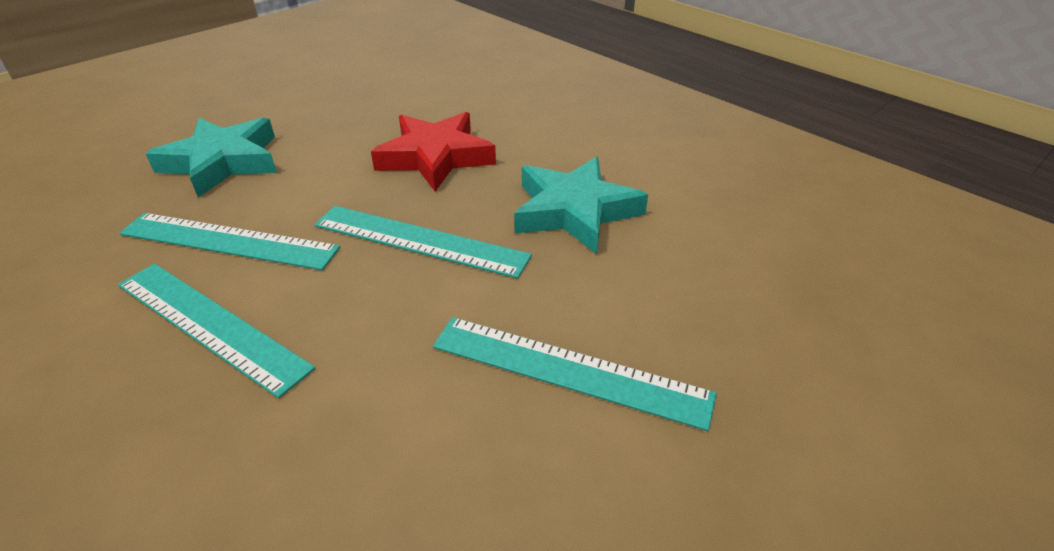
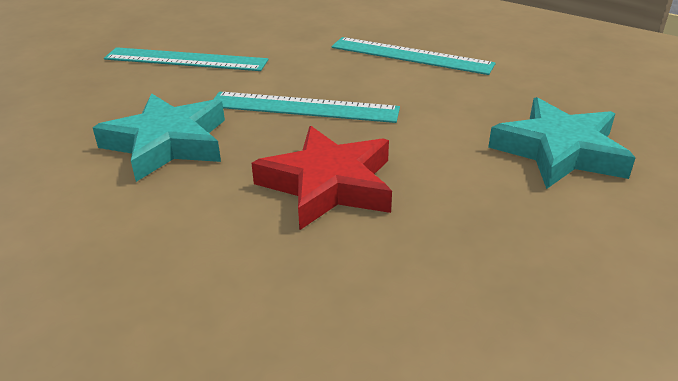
camera: 170 degrees right, 5 degrees down
(228, 241) = (456, 92): turquoise ruler -> none

